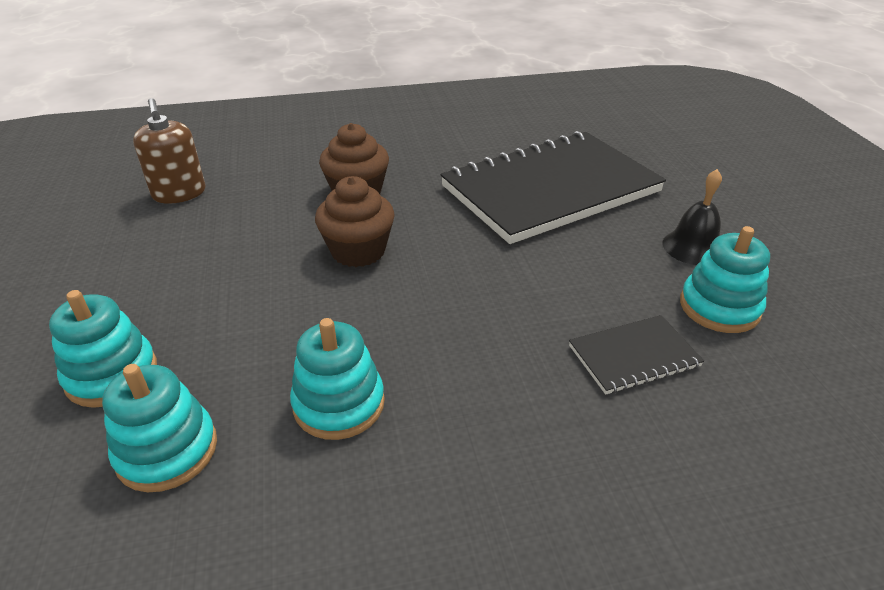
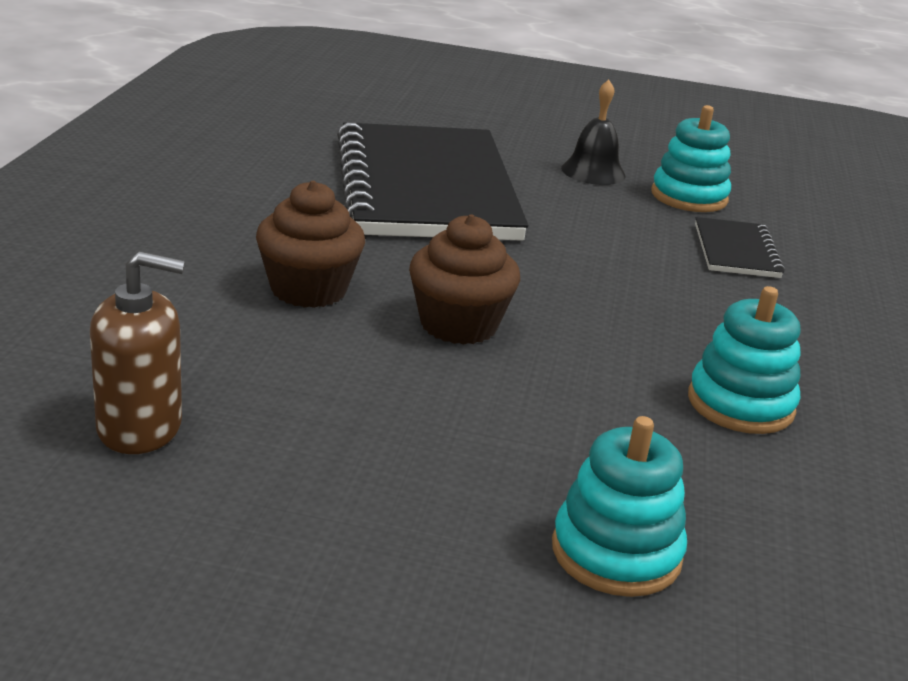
camera: 70 degrees left, 10 degrees down
(167, 450) = (776, 526): turquoise stacking toy -> none

